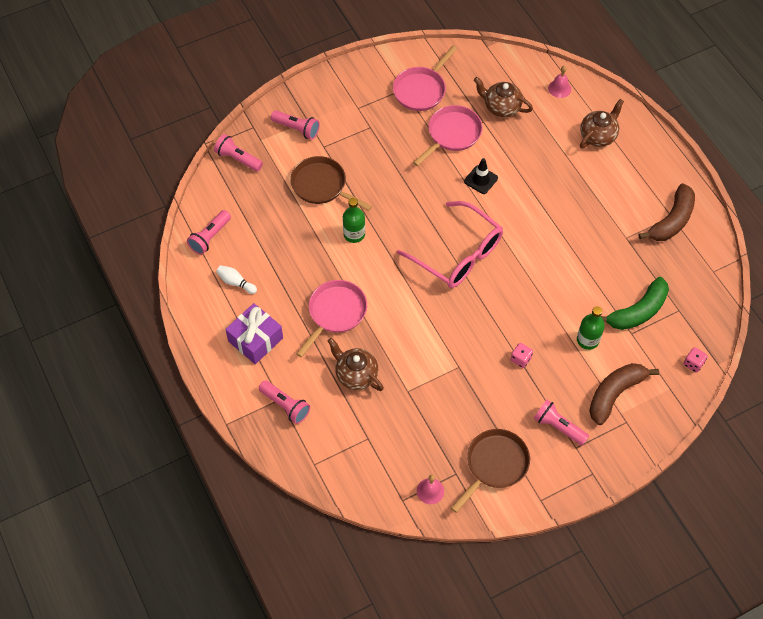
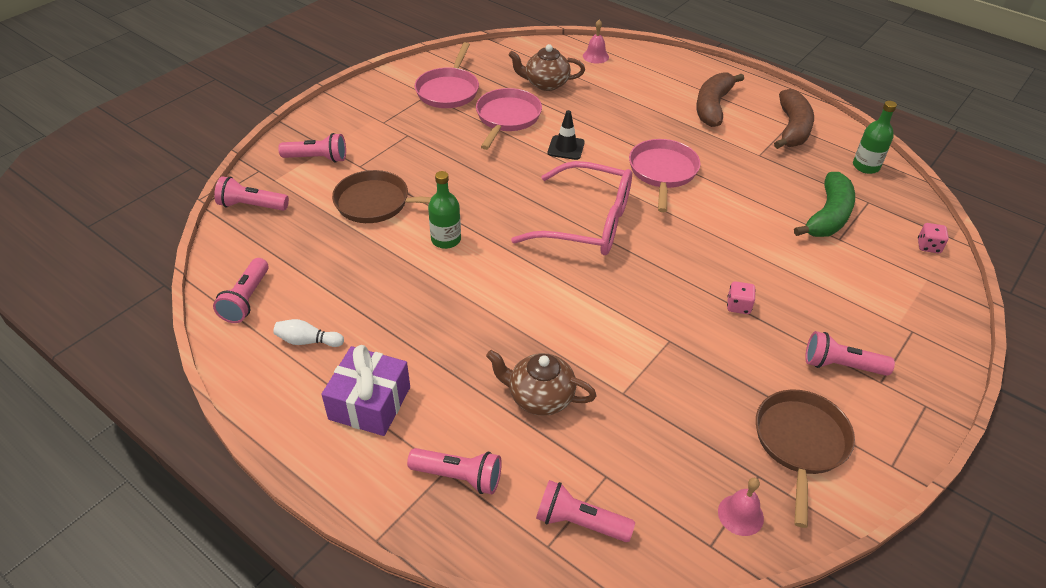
camera: 25 degrees left, 15 degrees down
(335, 313) = (469, 333): pink pan -> pink pan (662, 172)
(338, 458) = (580, 522): none -> pink flashlight
(587, 340) = (798, 261): green bottle -> green bottle (866, 166)
(598, 136) = (663, 82): brown teapot -> none
(615, 394) = (874, 305): brown banana -> brown banana (713, 107)

